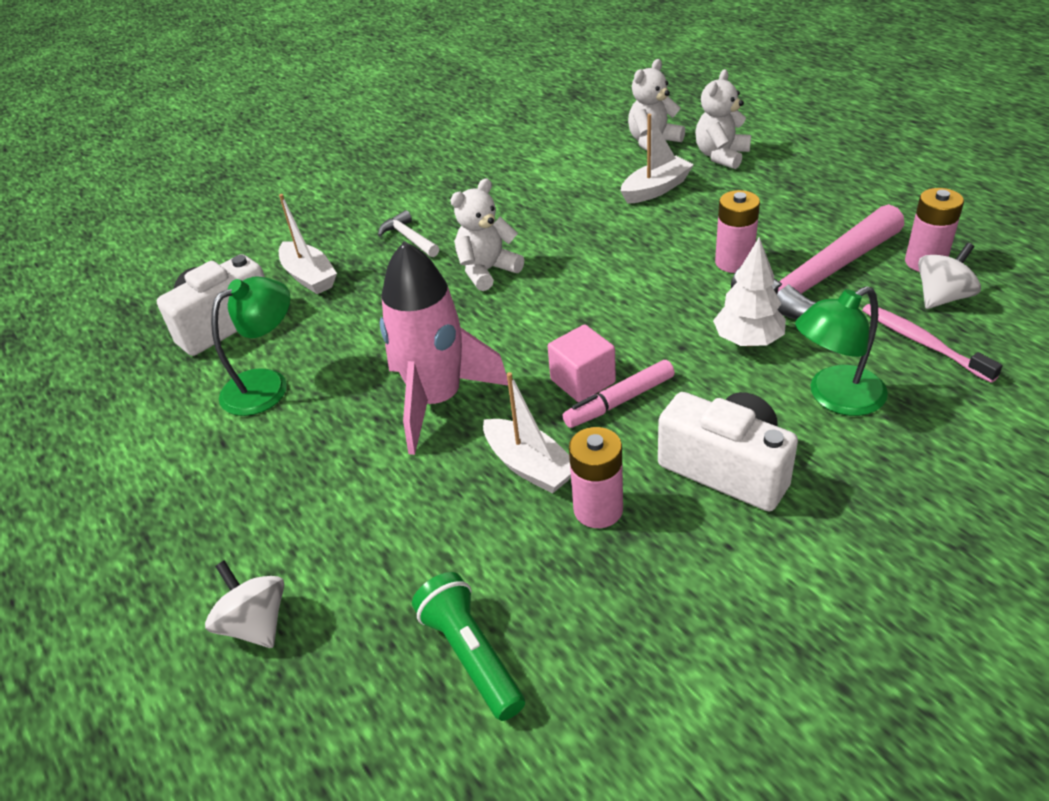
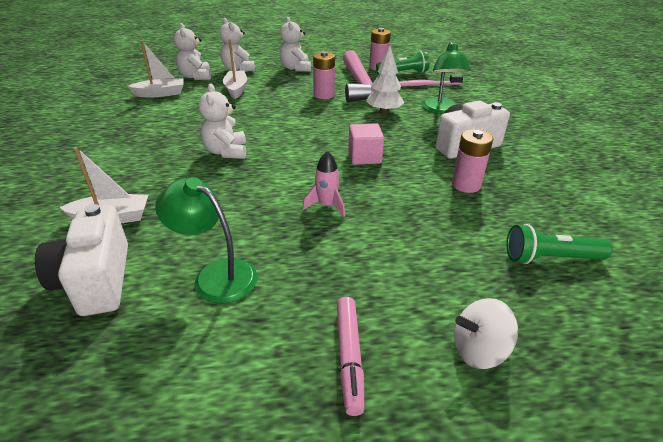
camera: 65 degrees left, 5 degrees down
(267, 385) = (216, 275): green lamp -> green lamp turned 45 degrees counterclockwise
(409, 238) = (143, 165): white hammer -> none
(437, 401) = (326, 205): pink rocket -> pink rocket, size x0.46
(530, 466) = (416, 193): white boat -> white boat (160, 94)
(619, 401) = (391, 153): pink marker -> pink marker (349, 357)
(795, 194) = (295, 68): none -> white teddy bear
(942, 297) = (403, 73): white spinning top -> green flashlight

